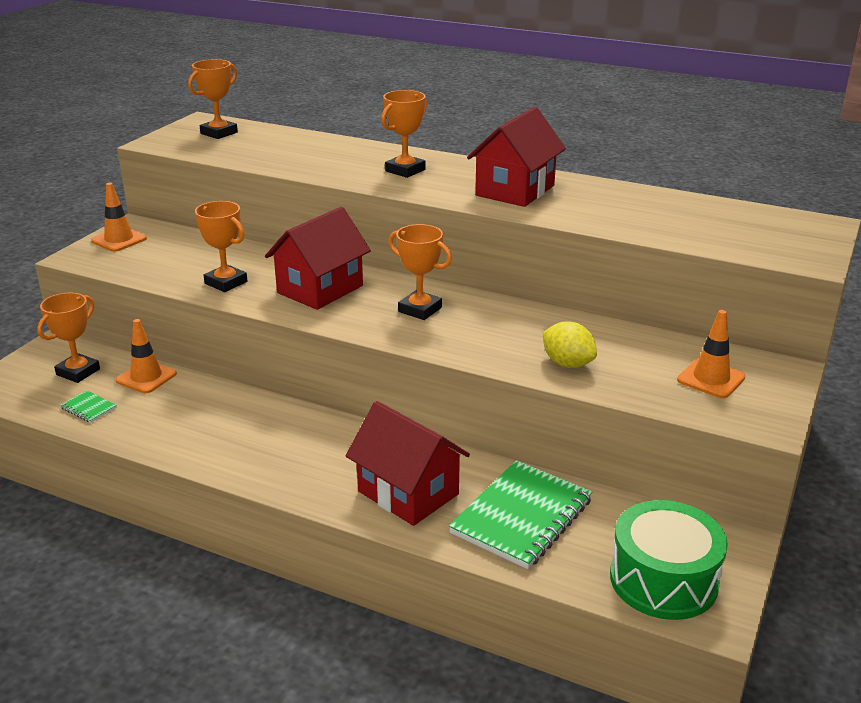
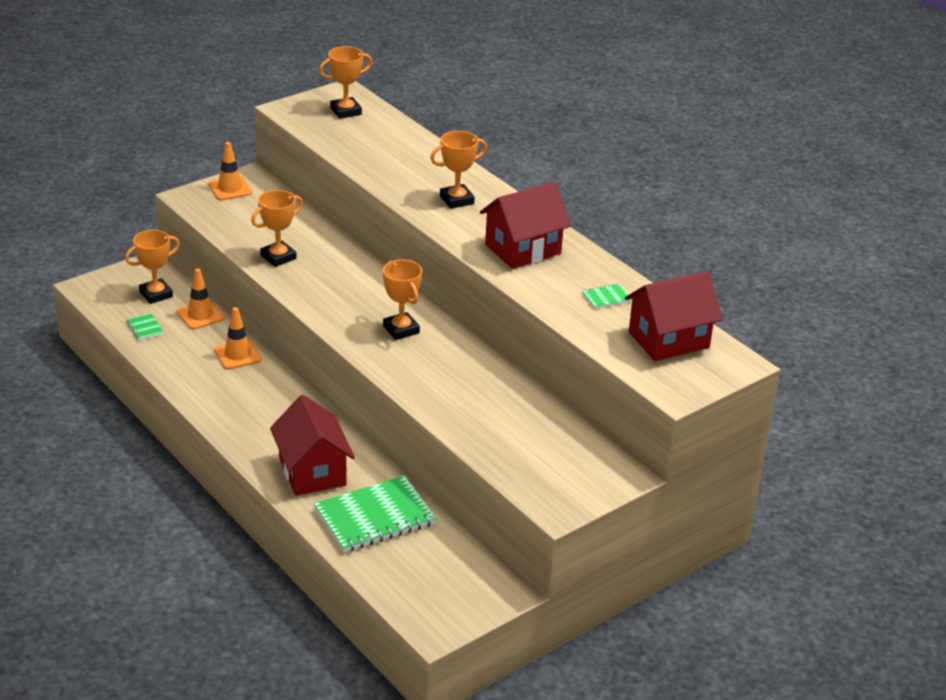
camera: 25 degrees right, 5 degrees up
(226, 282) = (278, 257): orange trophy -> orange trophy turned 75 degrees clockwise
(320, 289) = (343, 286): red house -> red house (668, 340)
(567, 364) = (465, 413): yellow lemon -> none
(640, 206) = (606, 297): none -> green notebook
(663, 580) = (428, 594): green drum -> none
(711, 379) = (559, 462): orange traffic cone -> orange traffic cone (237, 355)

